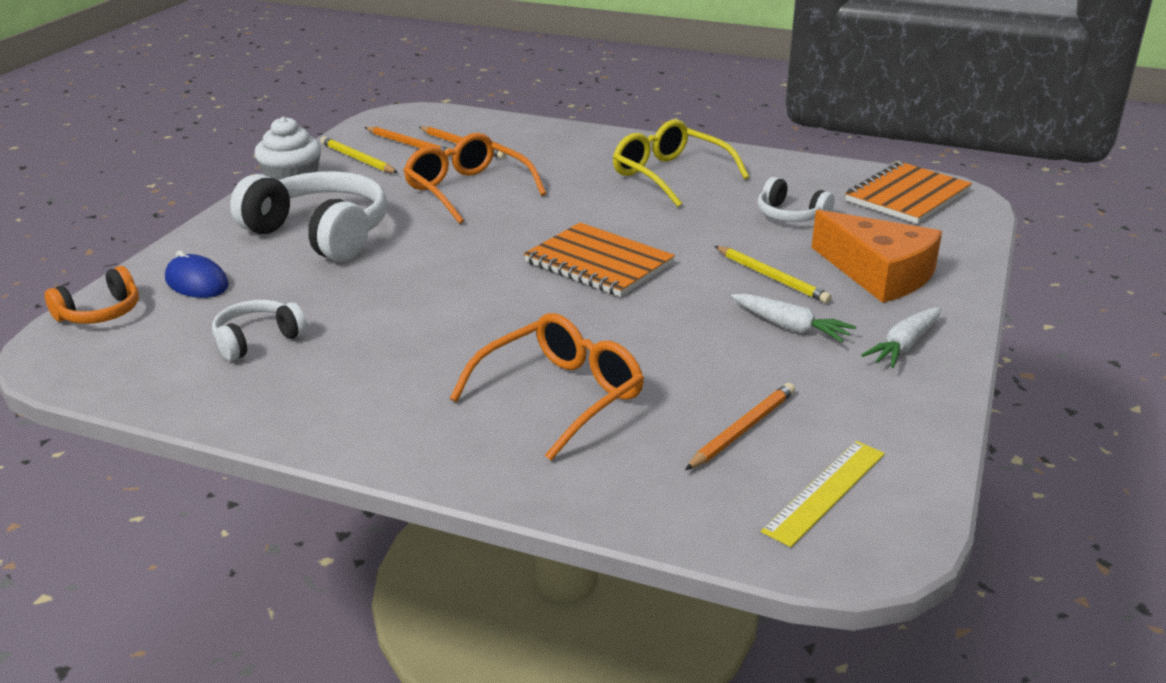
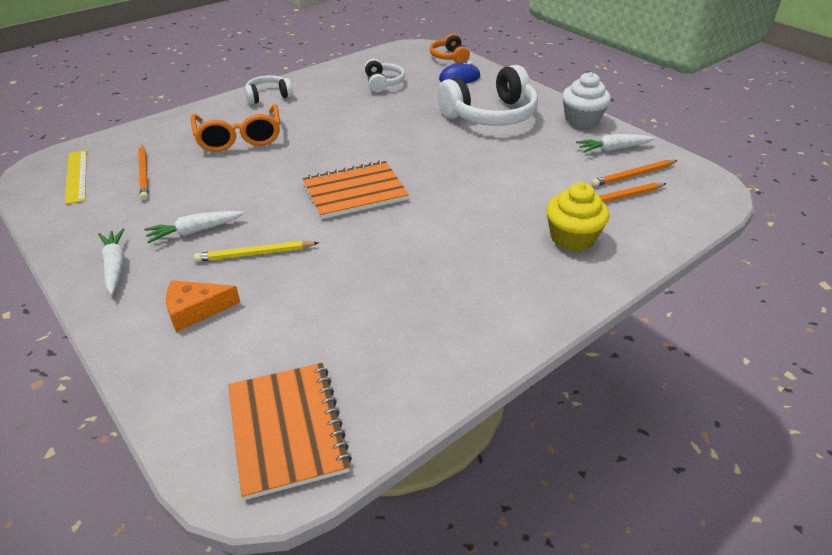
camera: 120 degrees right, 10 degrees up
(358, 159) = (613, 149): yellow pencil -> white carrot
(467, 190) = (519, 176): orange glasses -> none
(554, 152) = (572, 238): none -> yellow cupcake
(670, 175) = (473, 283): yellow glasses -> none
(790, 215) = (331, 316): white headphones -> white headphones (268, 96)
(879, 273) = (196, 310): orange cheese -> orange cheese, size x0.59

